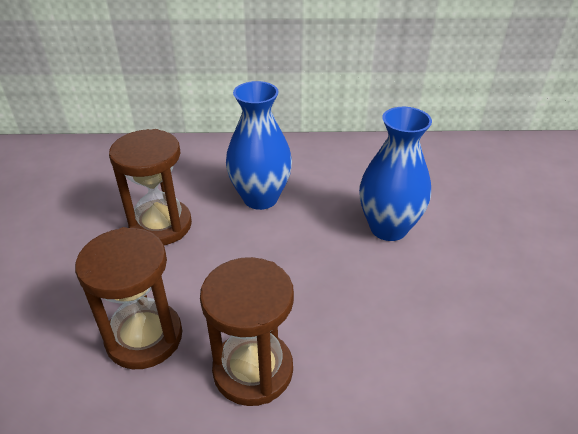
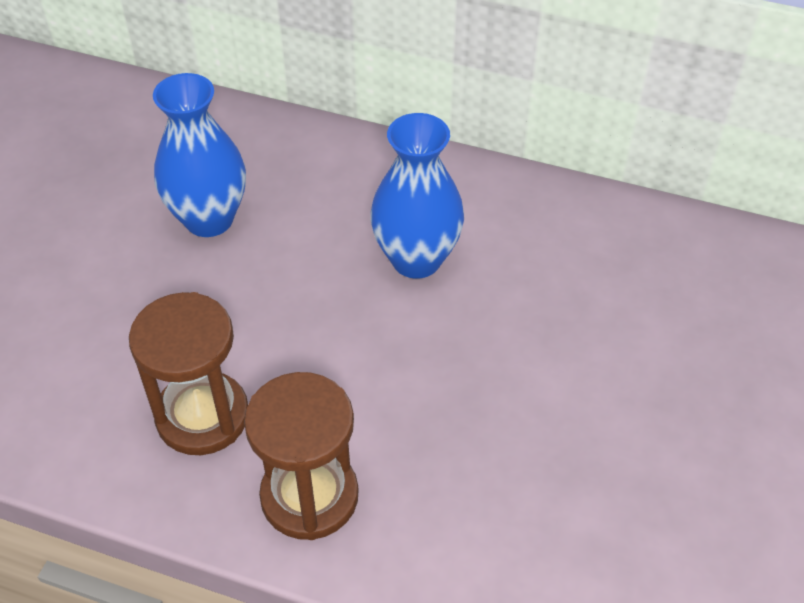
camera: 20 degrees right, 10 degrees up
(161, 225) = (271, 266): brown hourglass -> none
(388, 228) = (570, 356): blue vase -> blue vase (209, 219)

